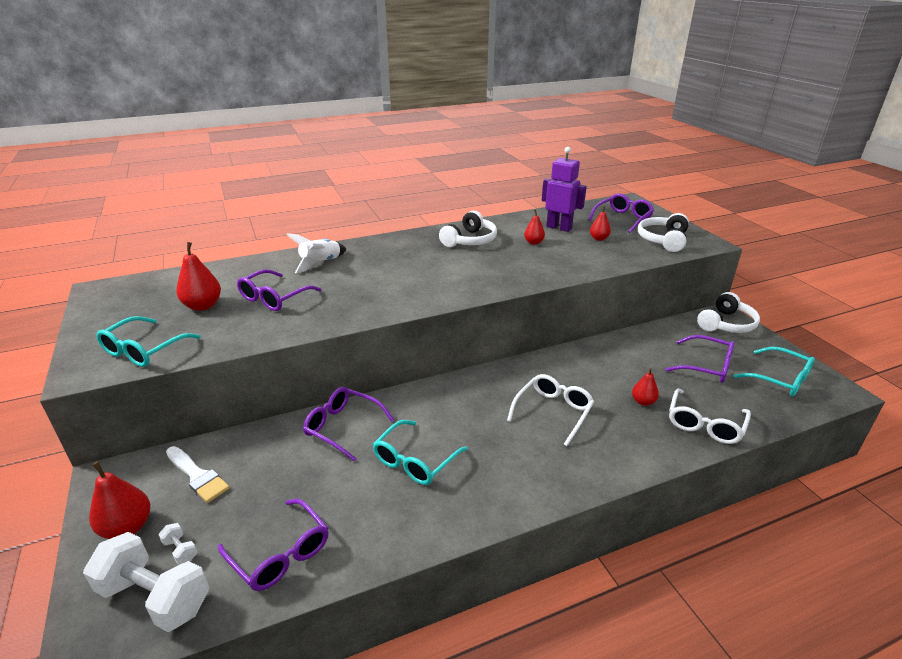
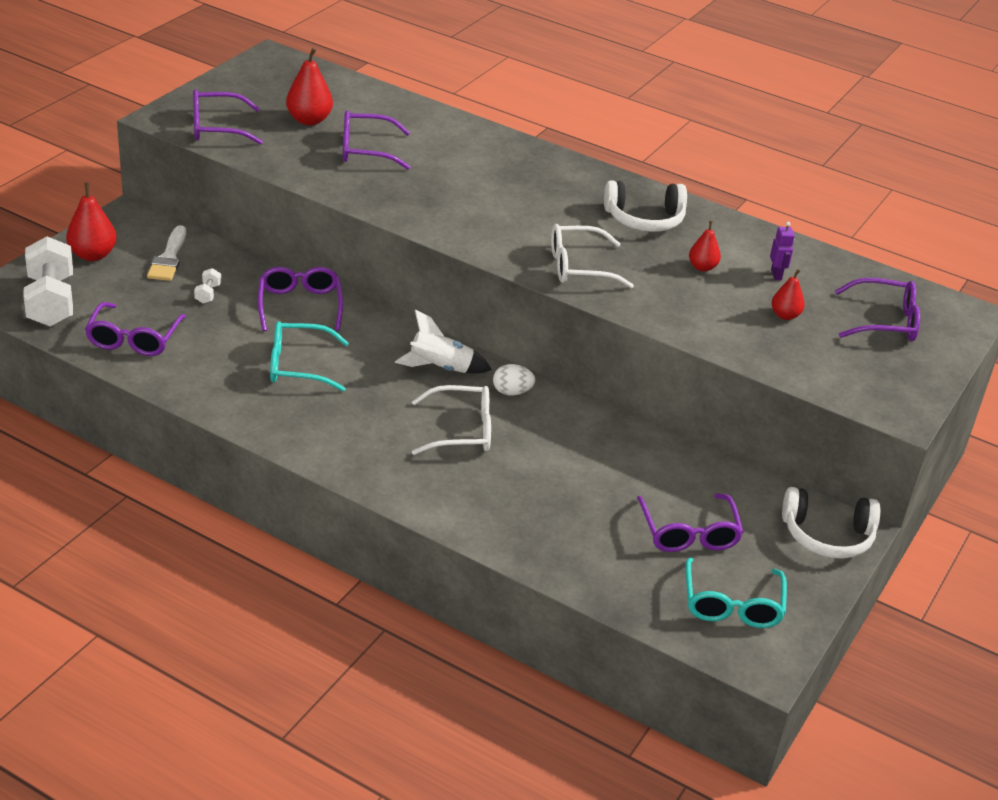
camera: 50 degrees right, 5 degrees up
(144, 350) = (217, 128): turquoise glasses -> purple glasses
(180, 550) = (96, 290): white dumbbell -> white dumbbell (208, 294)
(320, 263) = (463, 145): white rocket -> white rocket (440, 368)
(527, 373) = (512, 392): none -> white egg
(559, 227) = (776, 275): purple robot -> purple robot, size x0.48
(643, 401) = (552, 493): red pear -> none
(663, 240) = (855, 371): white headphones -> none
(705, 424) = (558, 550): white glasses -> white glasses (579, 267)

